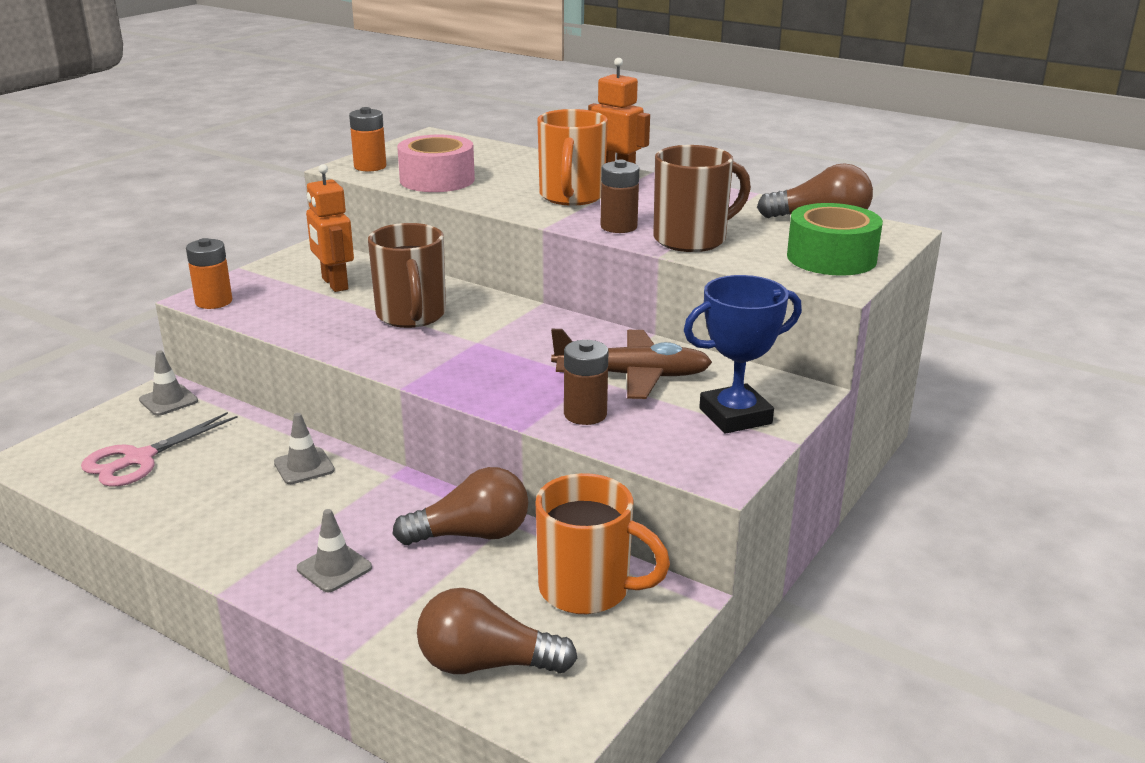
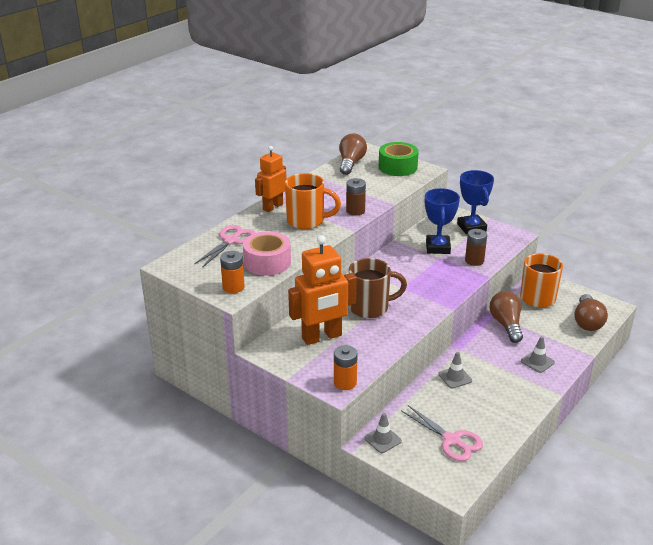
camera: 85 degrees left, 5 degrees up
(334, 284) = (322, 337): orange robot -> orange robot, size x1.53
(500, 159) = (231, 241): none -> pink scissors
(632, 376) = (438, 247): brown plane -> blue trophy
(692, 239) = (374, 194): brown mug -> none

